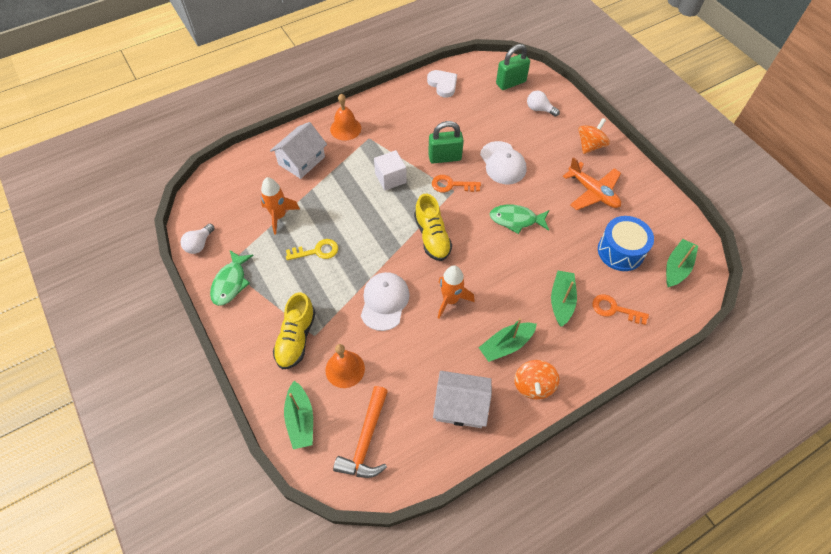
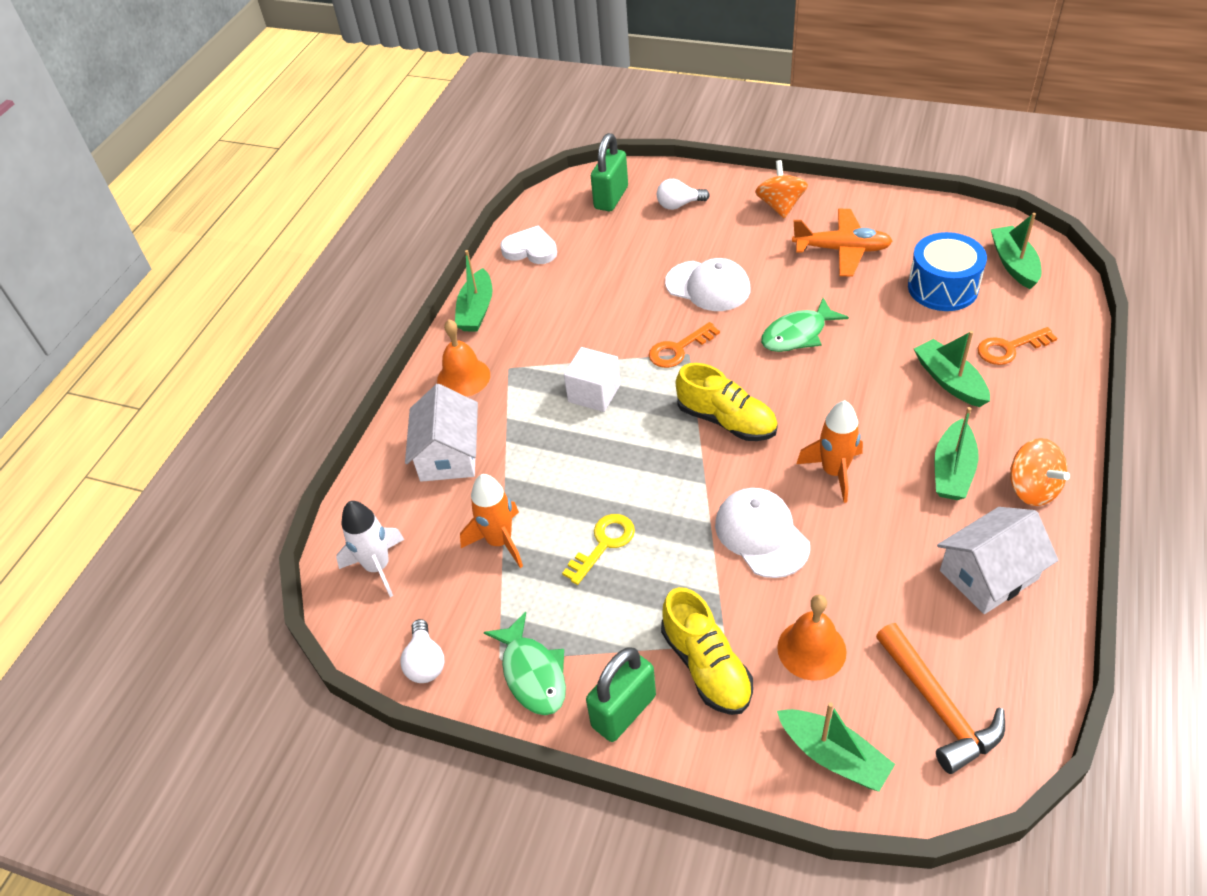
camera: 35 degrees left, 10 degrees down
(224, 189) = (378, 567): none -> white rocket
(386, 99) = (476, 310): none -> green boat
(444, 157) = (632, 325): green padlock -> green padlock (623, 711)

